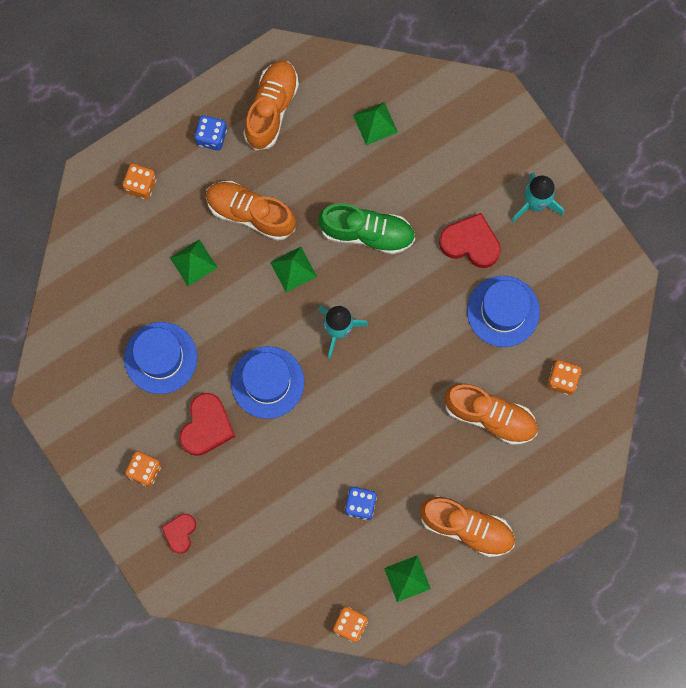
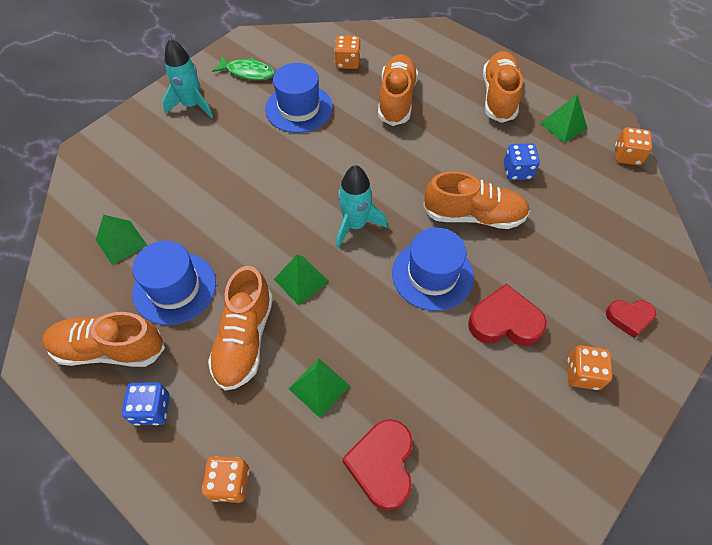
camera: 105 degrees left, 20 degrees down
(160, 358) = (446, 393): blue hat -> blue hat (174, 288)
(319, 441) = (474, 215): none -> orange shoe
(367, 233) = (245, 223): green shoe -> none
(470, 243) = (239, 142): red heart -> red heart (382, 465)
(572, 268) = (248, 72): none -> green fish

